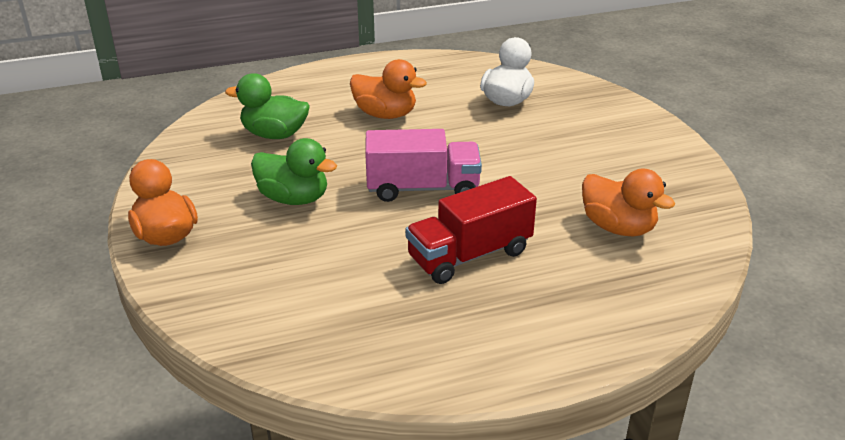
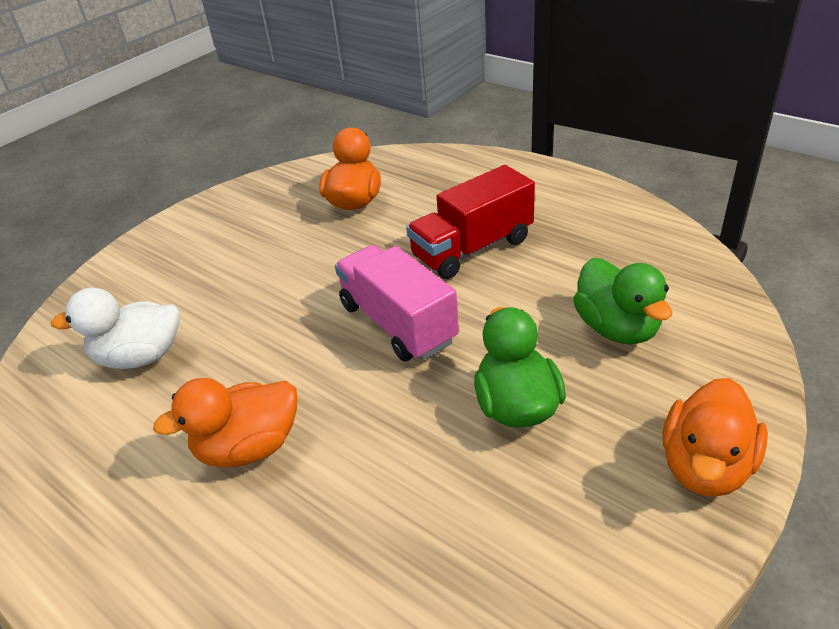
camera: 120 degrees left, 5 degrees up
(274, 134) = (396, 536): green duck -> green duck (617, 328)
(385, 114) = (249, 447): orange duck -> orange duck turned 105 degrees counterclockwise
(469, 255) = (472, 248): red truck -> red truck turned 120 degrees clockwise

